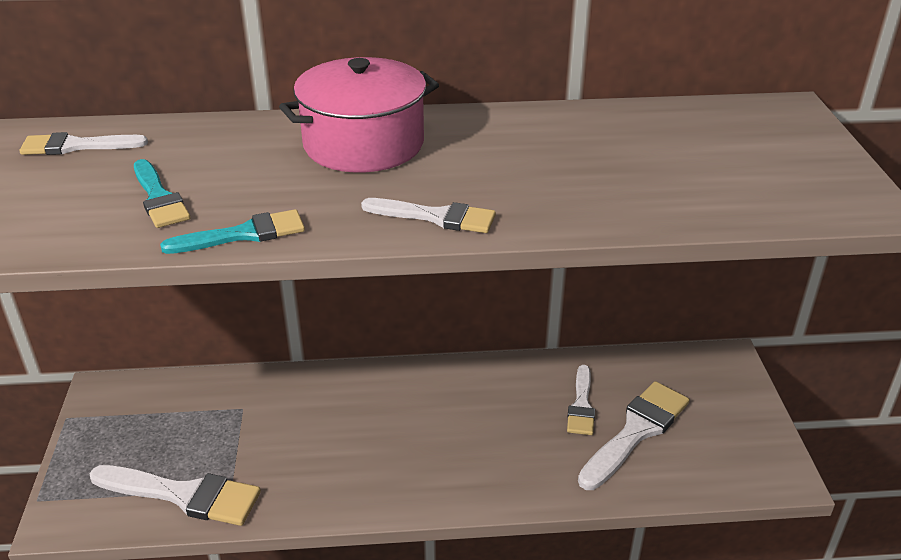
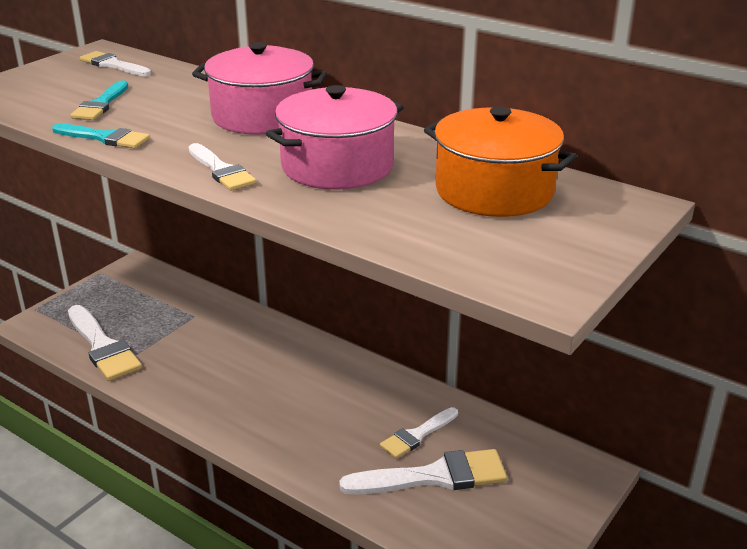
camera: 40 degrees right, 5 degrees down
(528, 167) = (337, 166): none -> pink pot
(684, 137) = (494, 191): none -> orange pot

